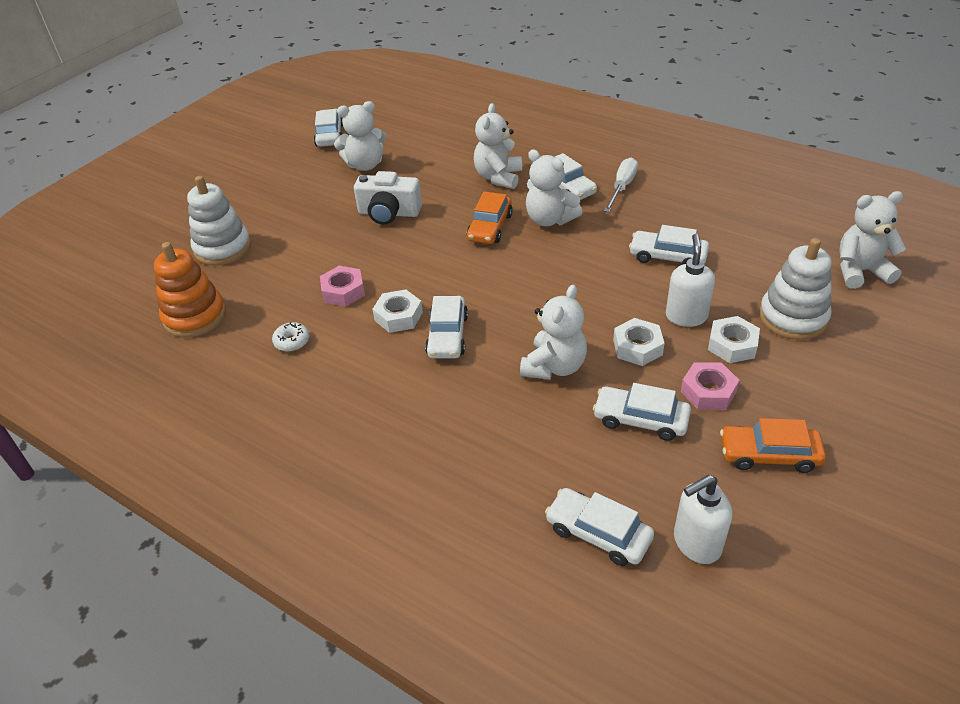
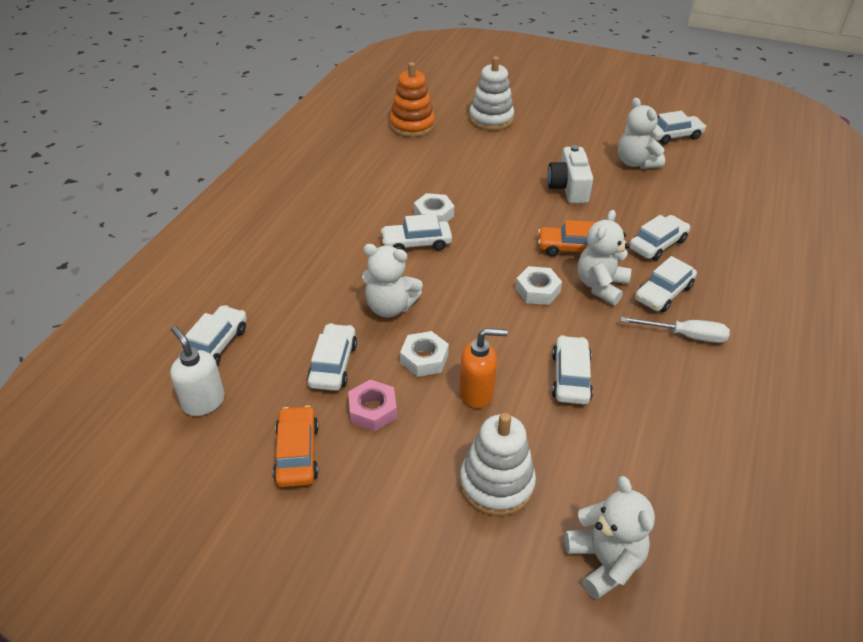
camera: 75 degrees right, 0 degrees up
(292, 341) = (394, 170): white donut -> none
(343, 291) = (456, 183): pink nut -> none
(498, 177) = (657, 244): white teddy bear -> white car
(686, 316) = (477, 393): white soap dispenser -> orange soap dispenser
(732, 345) = (441, 429): white nut -> white nut (537, 290)

